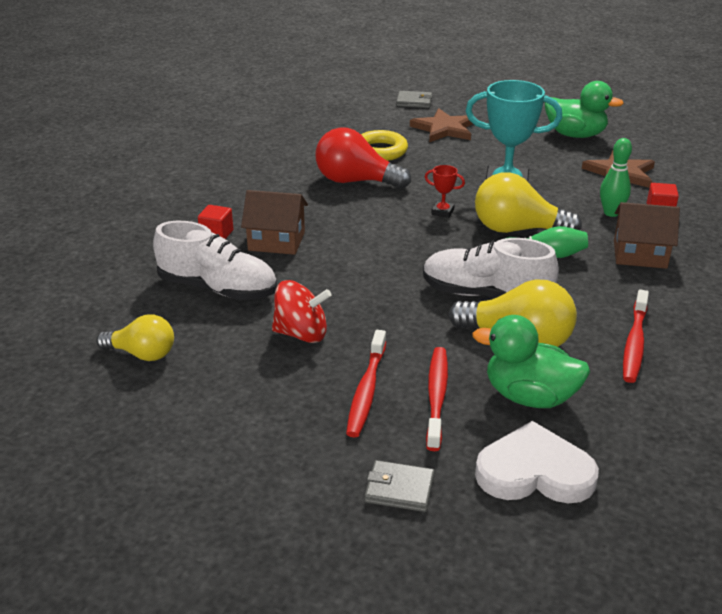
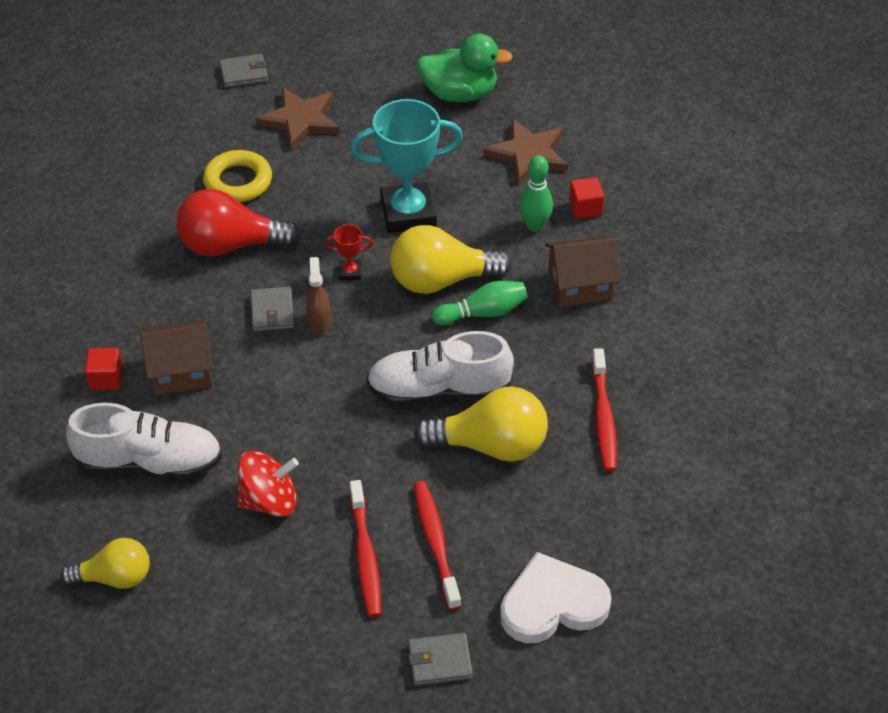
camera: 20 degrees left, 15 degrees up
(368, 222) = (272, 312): none -> grey wallet
(403, 235) = (319, 322): none -> brown spray bottle
(529, 397) = (523, 517): green duck -> none

